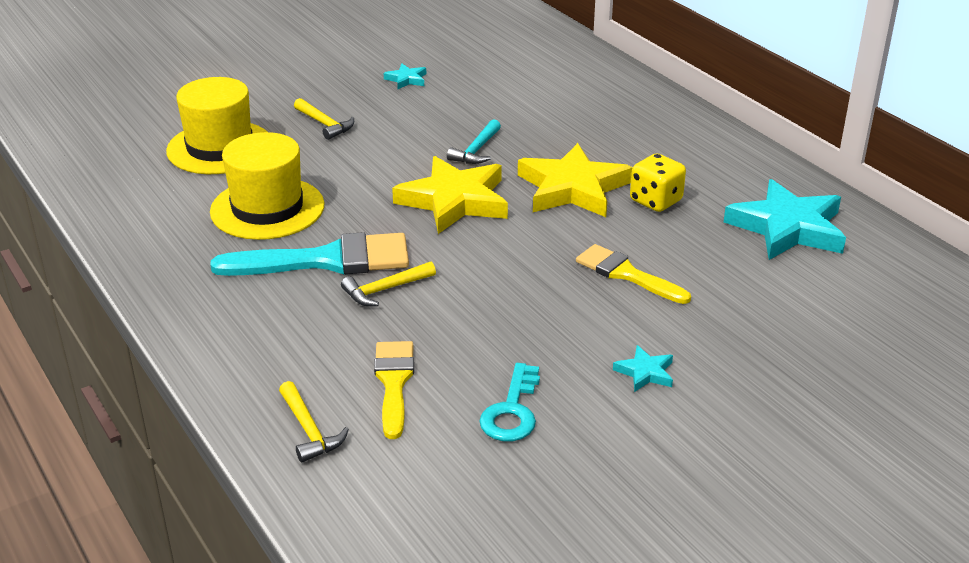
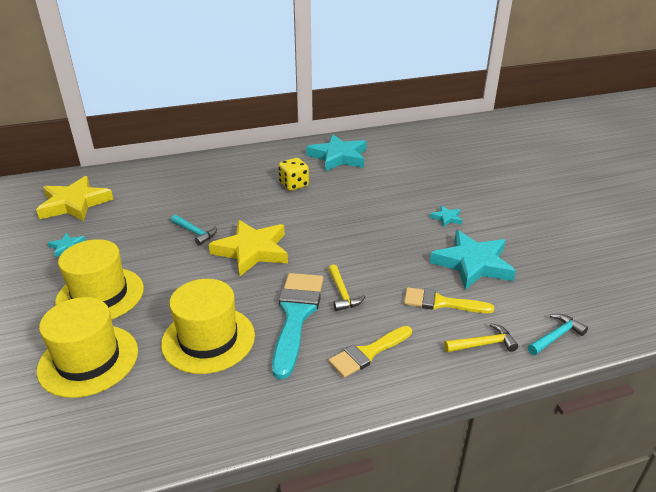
camera: 75 degrees left, 0 degrees up
(324, 124) = (100, 295): yellow hammer -> yellow hat
(346, 510) = (556, 336): none -> turquoise hammer
(512, 411) = (472, 264): turquoise key -> turquoise star
(573, 188) = (265, 207): yellow star -> yellow star (74, 204)
(626, 274) = (360, 207): yellow brush -> yellow brush (368, 353)

